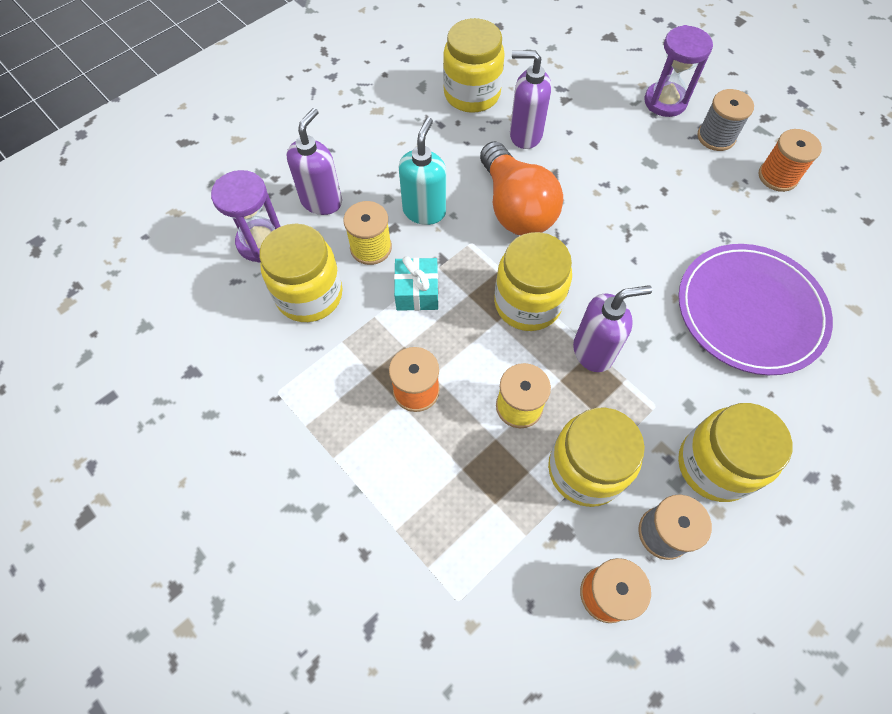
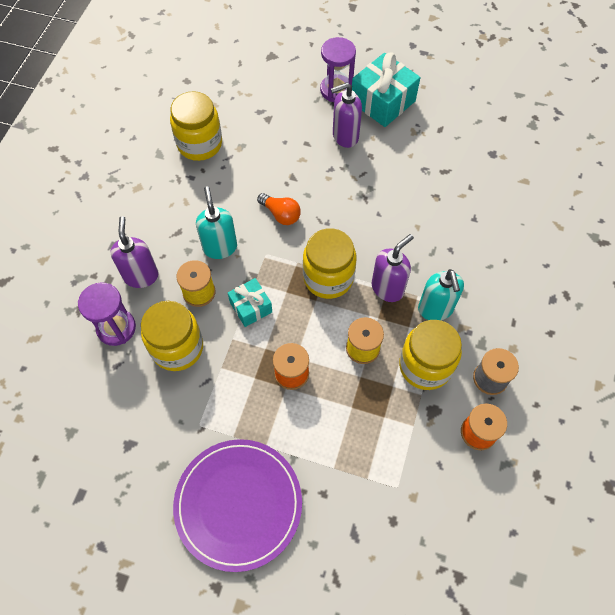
camera: 30 degrees left, 0 degrees up
(515, 207) = (281, 214): orange light bulb -> orange light bulb, size x0.53
(525, 135) = (256, 158): purple soap dispenser -> purple soap dispenser (345, 136)
(640, 407) = (435, 309): none -> turquoise soap dispenser
(714, 465) = (496, 322): yellow jar -> none
(716, 137) = (383, 101): grey spool -> turquoise gift
(750, 311) = (466, 213): purple plate -> purple plate (238, 504)
(777, 176) = (435, 112): orange spool -> none

